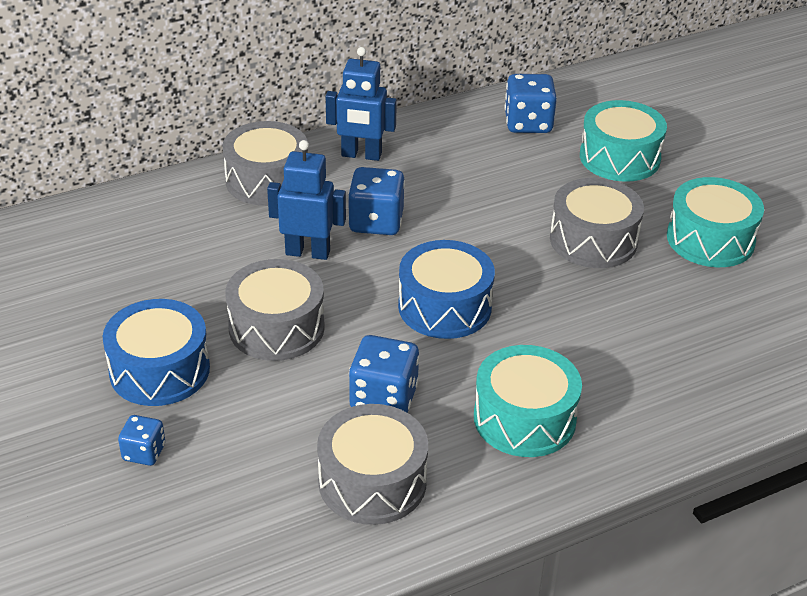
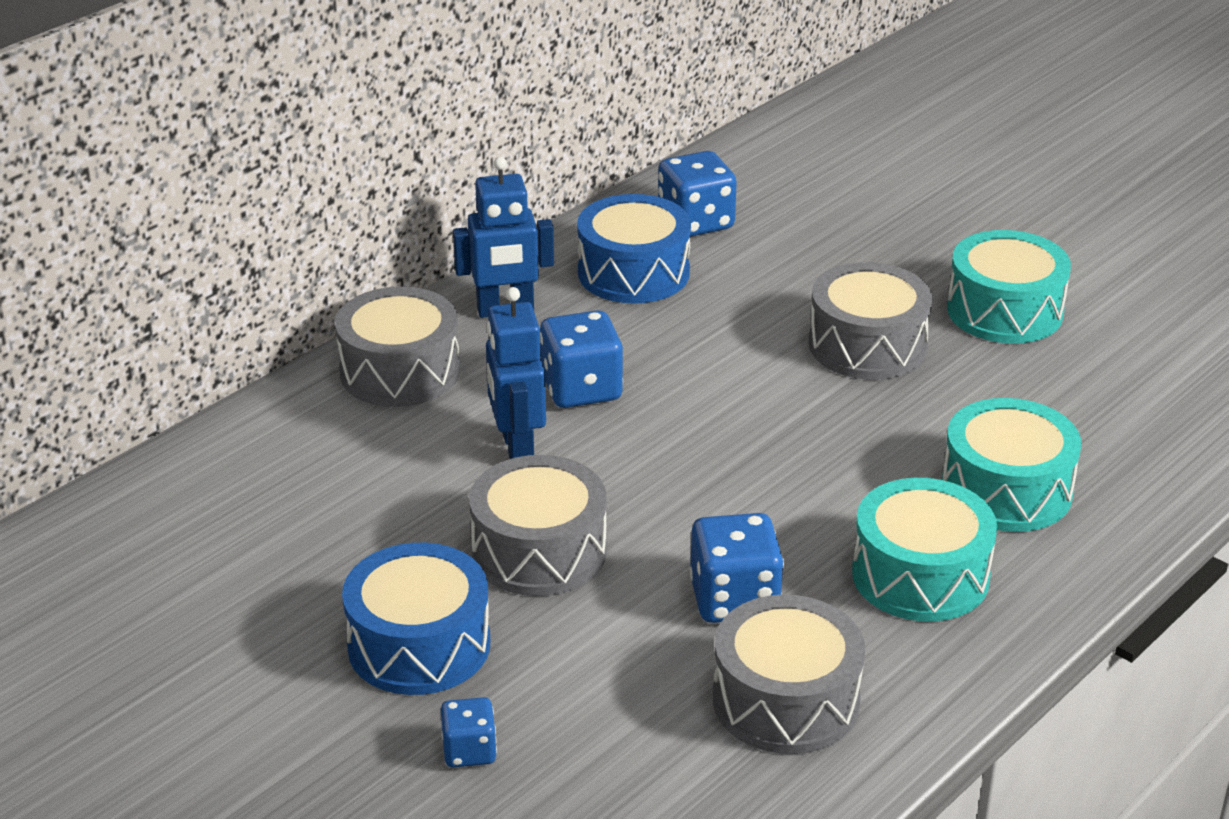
camera: 20 degrees left, 5 degrees down
(308, 252) = (517, 449): blue robot -> blue robot turned 90 degrees counterclockwise
(444, 307) = (737, 470): blue drum -> blue drum (633, 272)
(619, 157) = (836, 239): turquoise drum -> turquoise drum (1006, 490)

